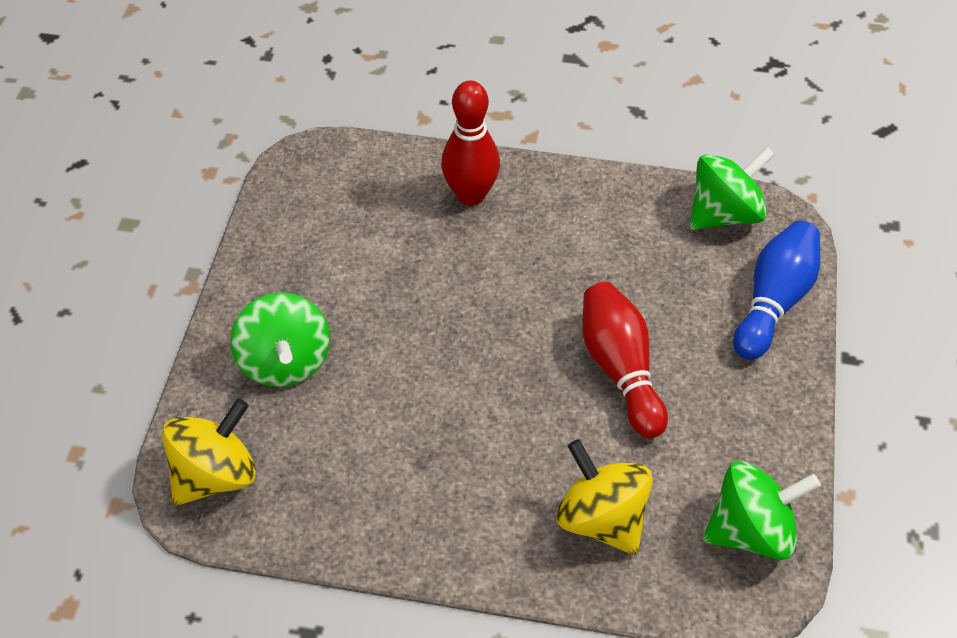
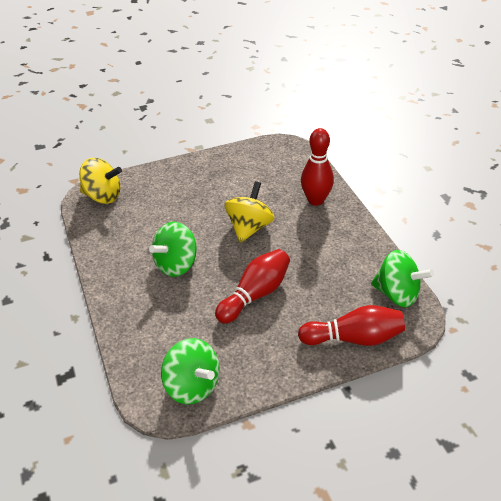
camera: 60 degrees right, 10 degrees down
(285, 362) = (172, 189): green spinning top -> green spinning top (176, 265)
(601, 518) = (160, 323): yellow spinning top -> yellow spinning top (249, 228)
(773, 301) = (354, 338): blue bowling pin -> red bowling pin

